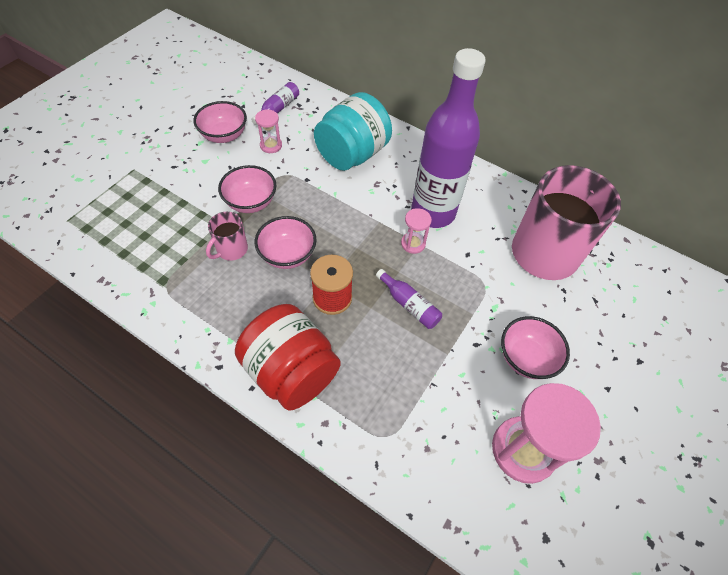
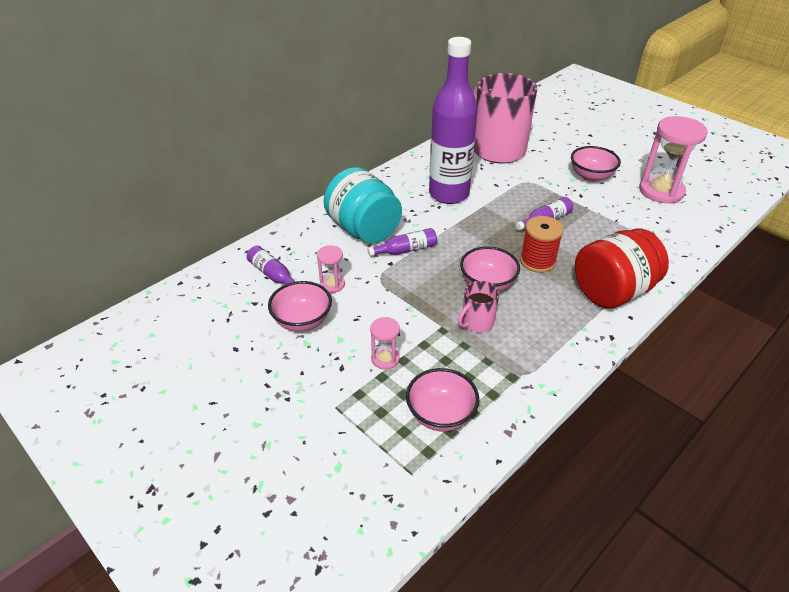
camera: 75 degrees left, 15 degrees down
(231, 249) = (476, 322): pink mug -> pink mug turned 90 degrees clockwise
(251, 202) = (414, 305): pink bowl -> pink bowl (440, 415)
(328, 188) = (406, 250): none -> purple bottle
(413, 243) = (482, 209): pink hourglass -> pink hourglass (385, 359)

